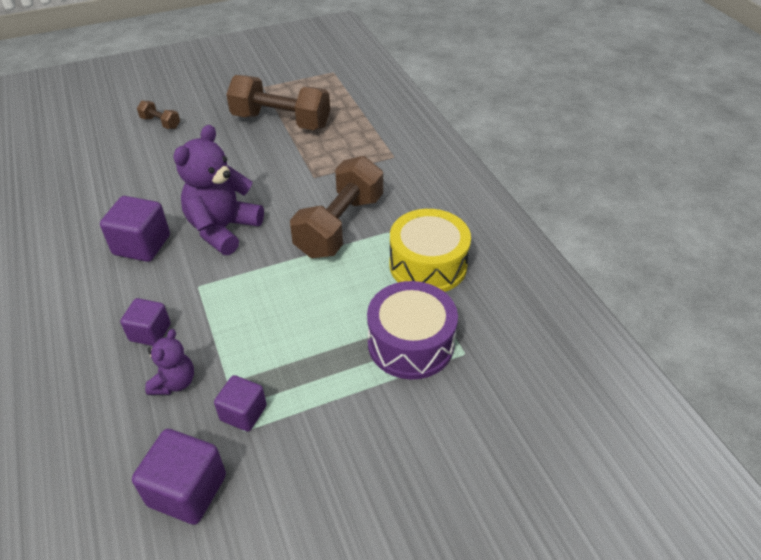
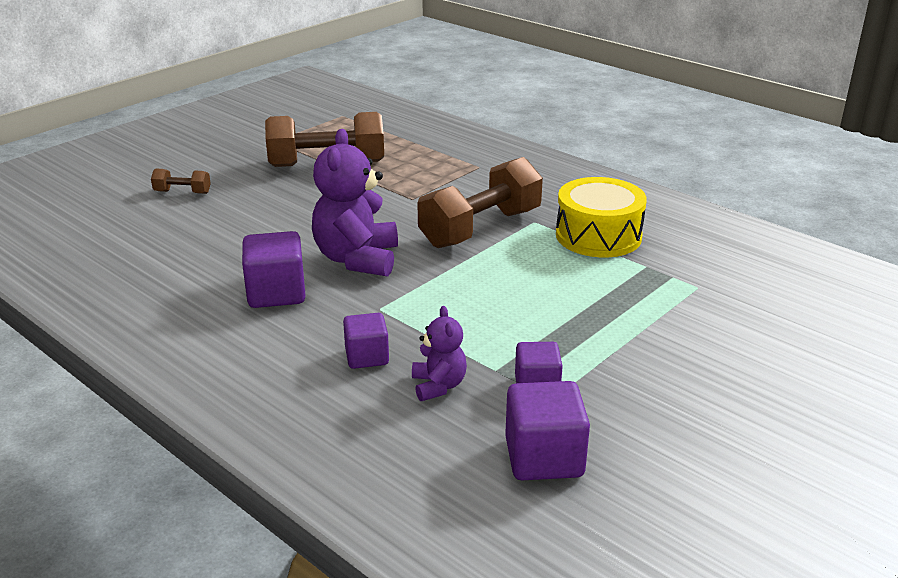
camera: 25 degrees left, 15 degrees down
(340, 225) = (480, 228): brown dumbbell -> brown dumbbell turned 45 degrees clockwise
(410, 343) = (642, 293): purple drum -> none

